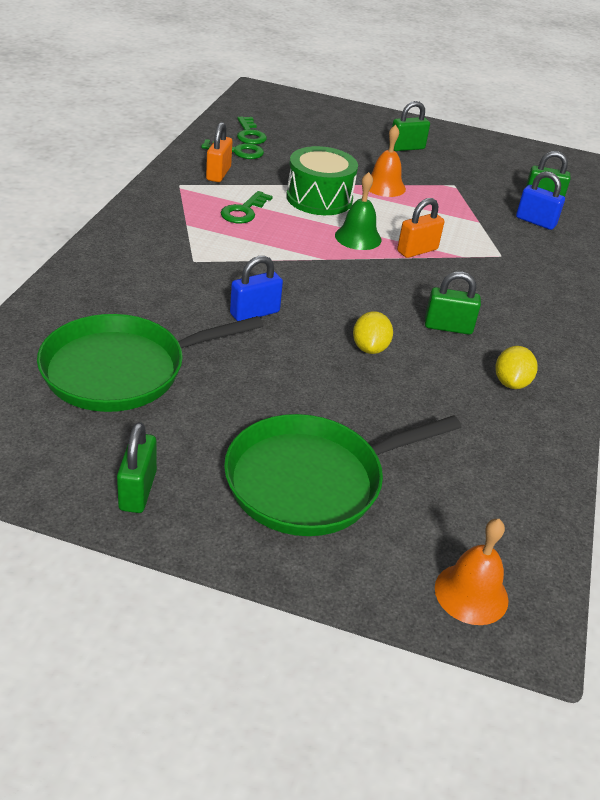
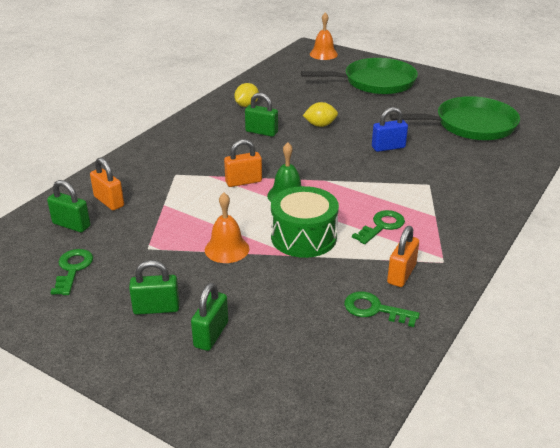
camera: 160 degrees left, 5 degrees down
(138, 490) = (454, 85): green padlock -> green padlock (211, 334)
(250, 134) = (353, 343): green key -> green key (73, 269)
(370, 348) = (320, 125): yellow lemon -> yellow lemon turned 60 degrees clockwise
(535, 221) = (109, 201): blue padlock -> orange padlock

